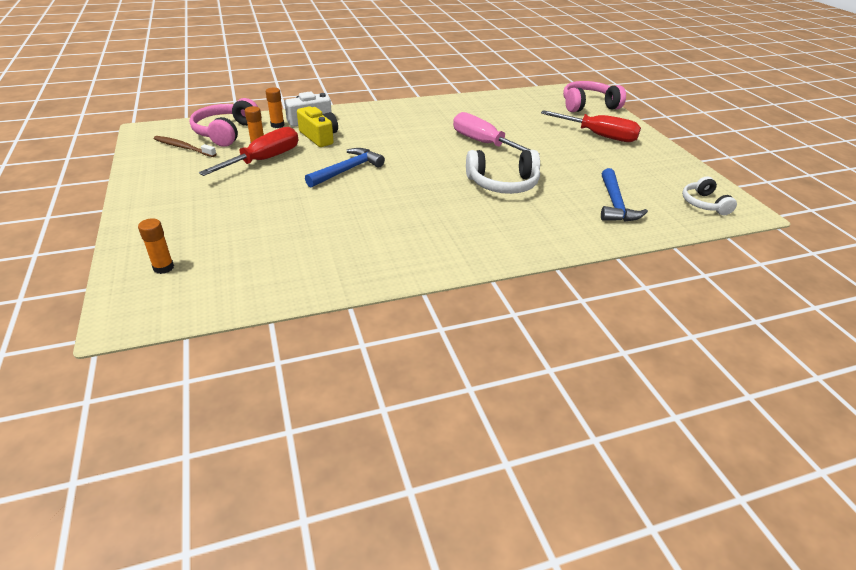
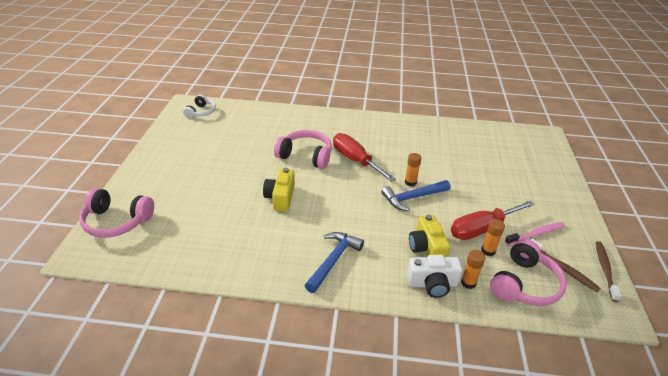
camera: 155 degrees left, 0 degrees up
(138, 154) = (605, 269): none -> brown toothbrush
(163, 267) = (536, 154): orange glue stick -> orange glue stick (410, 182)
(202, 167) = (536, 234): none -> pink toothbrush
(483, 143) = (280, 197): pink screwdriver -> yellow camera
(503, 184) = (306, 156): white headphones -> pink headphones
(599, 136) = (174, 179): red screwdriver -> red screwdriver (355, 160)
(615, 204) = (252, 125): blue hammer -> blue hammer (333, 260)

